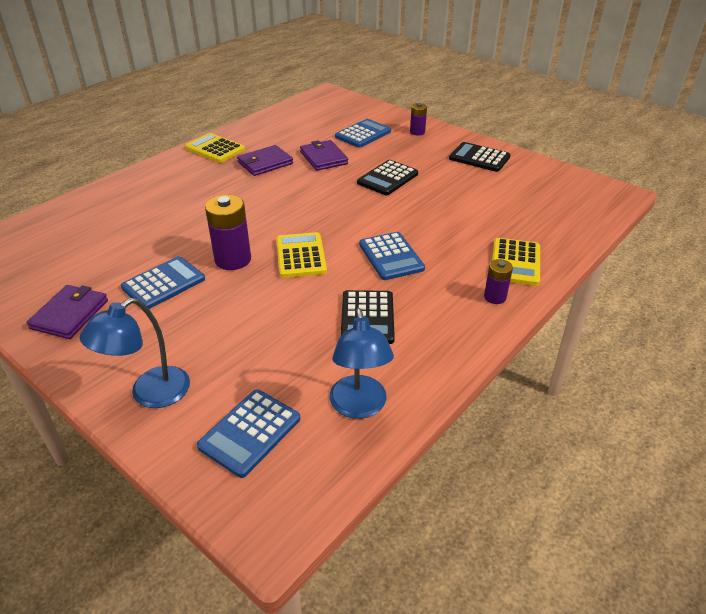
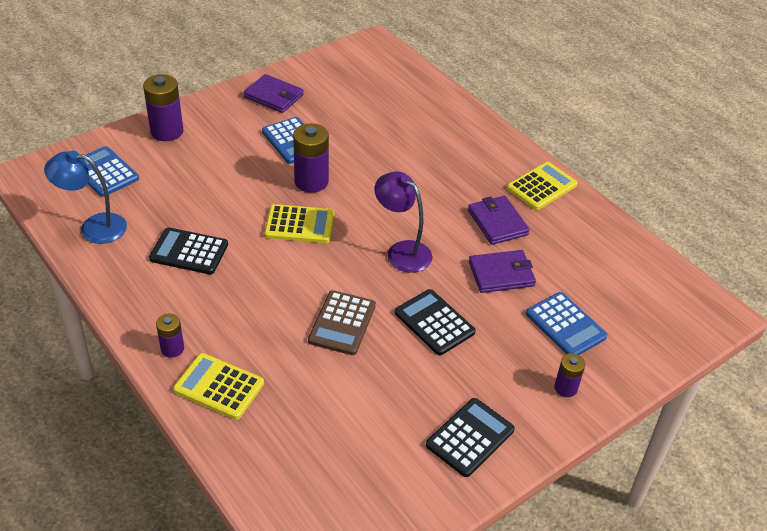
camera: 100 degrees right, 5 degrees up
(150, 394) = (167, 131): blue lamp -> purple battery
(316, 199) = (402, 251): none -> purple lamp
(391, 256) = (272, 288): blue calculator -> none
(411, 216) = (342, 323): none -> brown calculator

